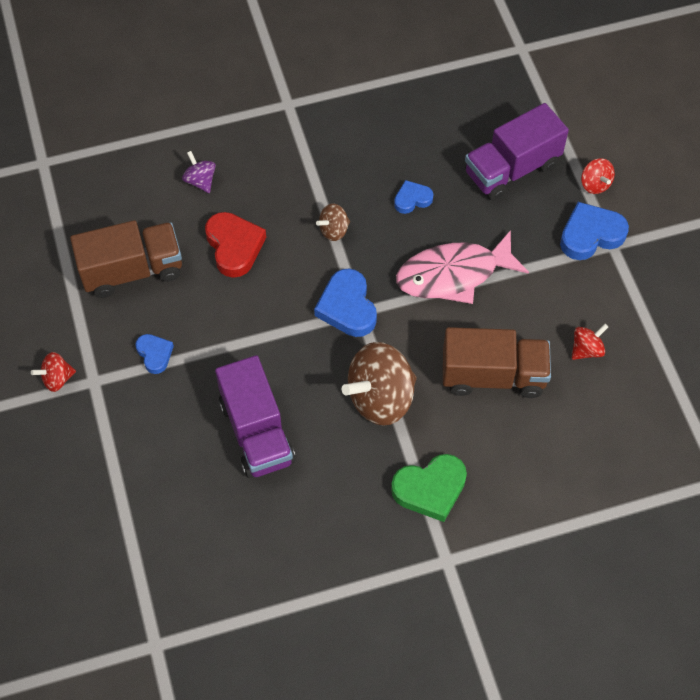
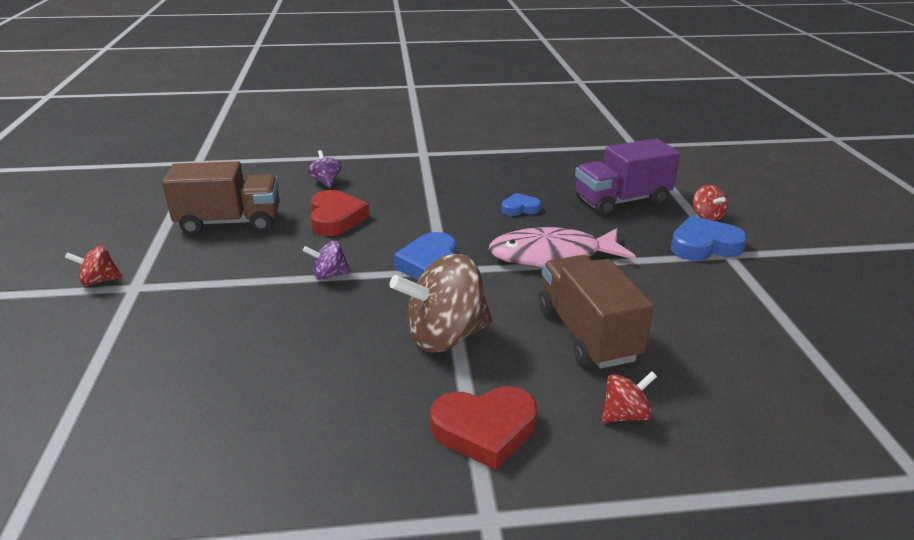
camera: 10 degrees right, 30 degrees down
(155, 354) = (212, 275): blue heart -> none
(257, 432) = (285, 347): purple truck -> none
(259, 336) = (329, 275): none -> purple spinning top
(334, 230) = (437, 218): brown spinning top -> none
(430, 489) = (485, 430): green heart -> red heart
(493, 375) = (586, 334): brown truck -> brown truck turned 120 degrees counterclockwise
(586, 349) = (704, 326): red spinning top -> red spinning top (625, 415)

